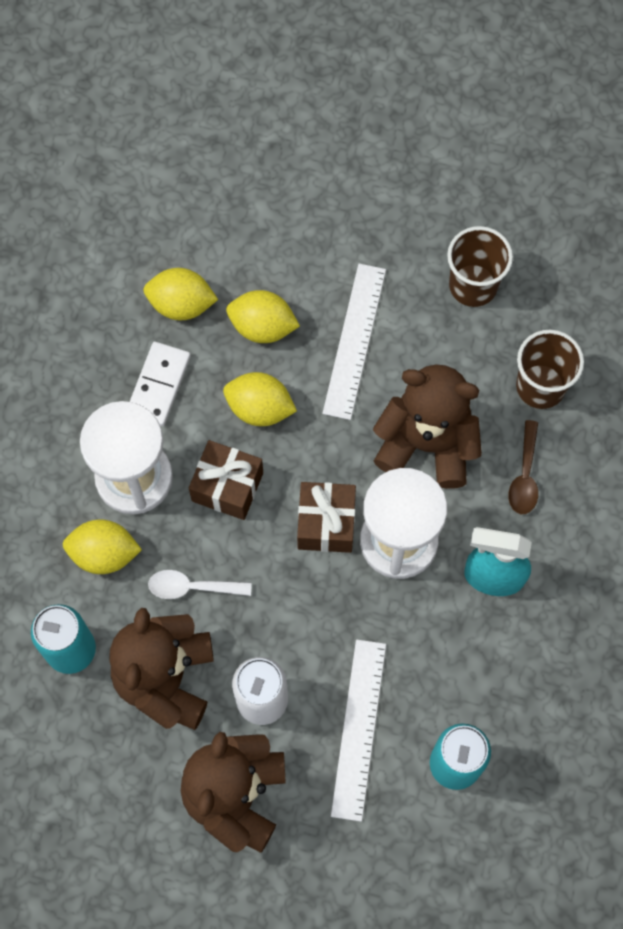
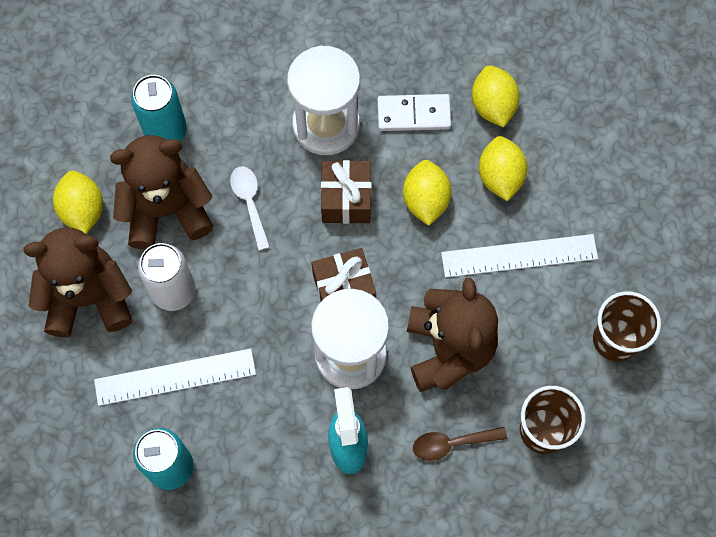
camera: 70 degrees right, 0 degrees up
(104, 554) = (253, 126): yellow lemon -> yellow lemon (82, 210)

